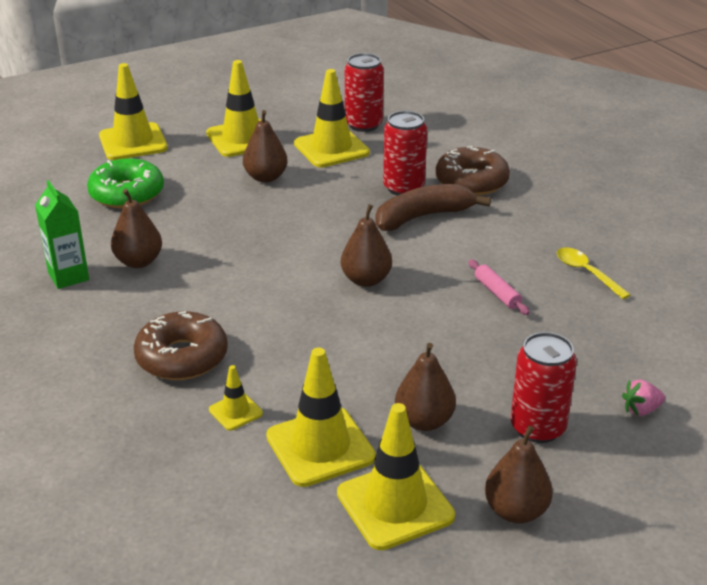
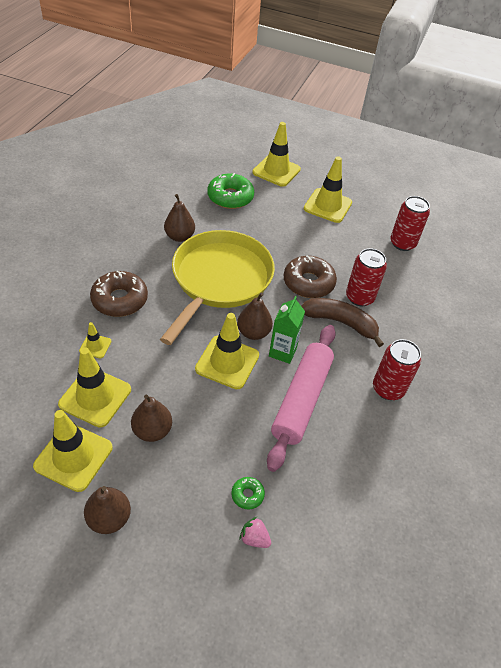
camera: 45 degrees right, 15 degrees up
(68, 276) = (144, 221): green carton -> green carton (282, 352)
(253, 265) = (219, 279): none -> yellow pan
(265, 177) = (302, 236): brown pear -> none
(331, 148) = (361, 245): yellow traffic cone -> yellow traffic cone (227, 362)
(471, 181) = (402, 324): brown donut -> brown donut (308, 283)
(497, 293) = (301, 399): pink rolling pin -> pink rolling pin, size x2.46
(538, 428) = (191, 490): red can -> red can (388, 389)
(583, 389) = (247, 495): none -> green donut
(587, 273) = (369, 435): yellow spoon -> none

